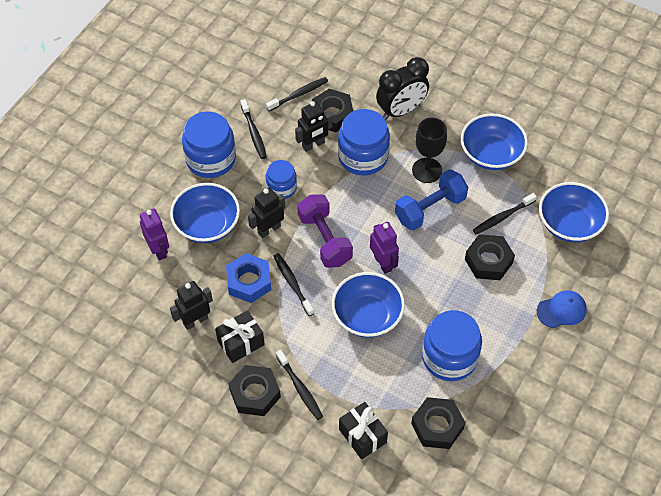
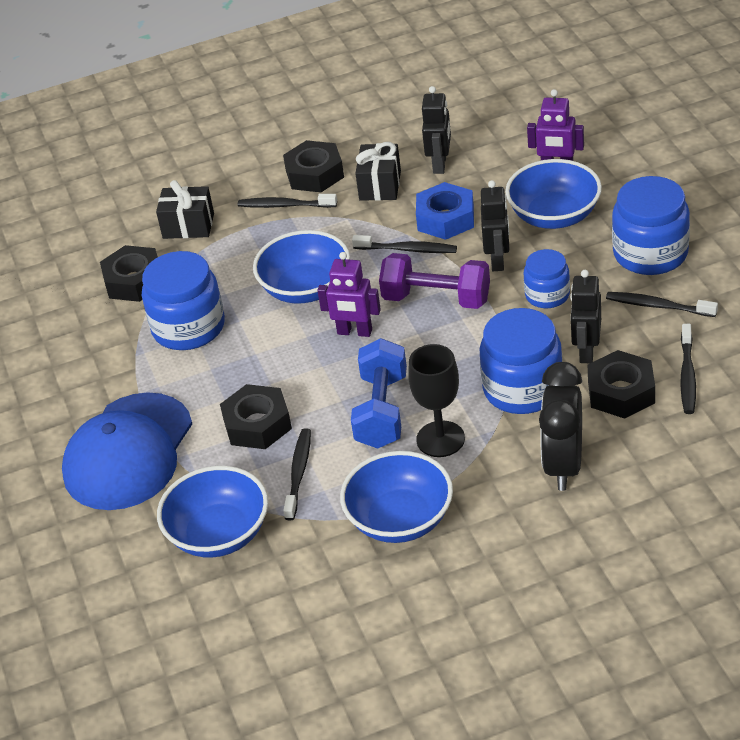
camera: 135 degrees right, 15 degrees down
(561, 310) = (128, 452): blue cap -> blue cap, size x2.09

